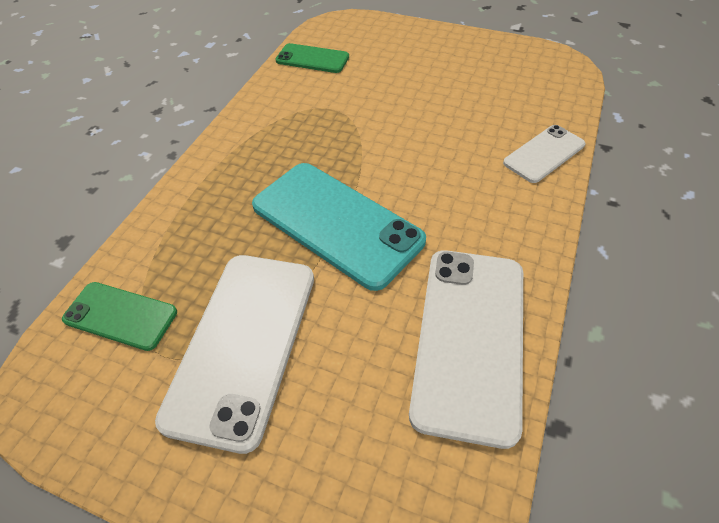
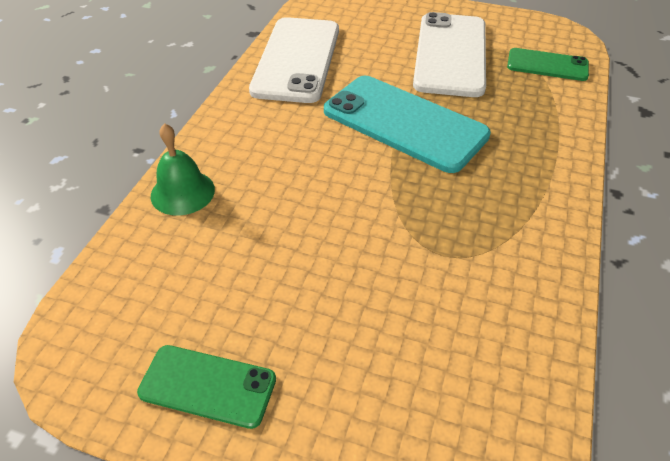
camera: 175 degrees right, 5 degrees down
(312, 59) = (510, 367): green phone -> green phone (208, 386)
(544, 154) = (182, 192): white phone -> green bell

